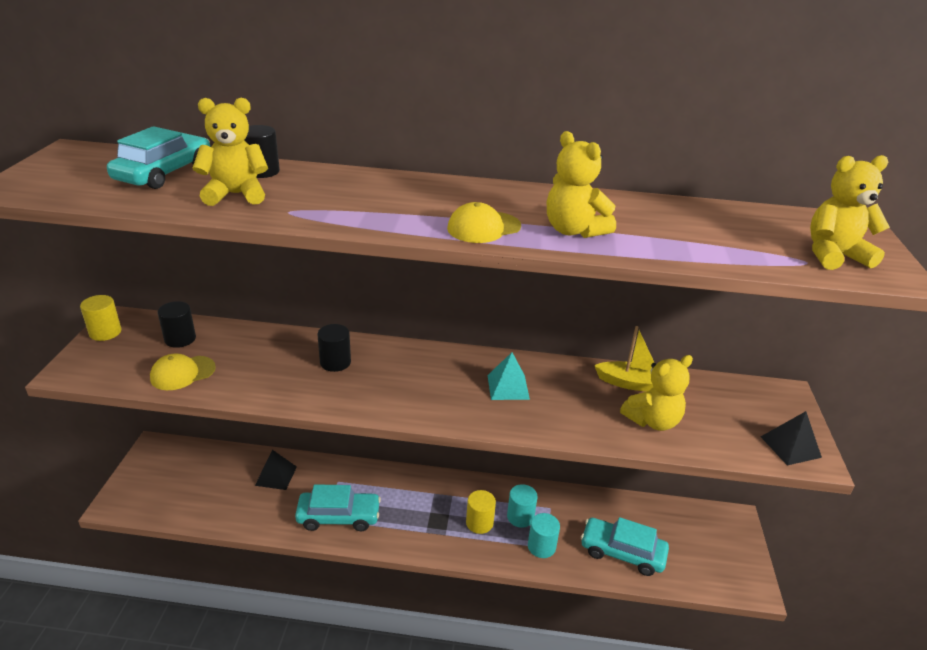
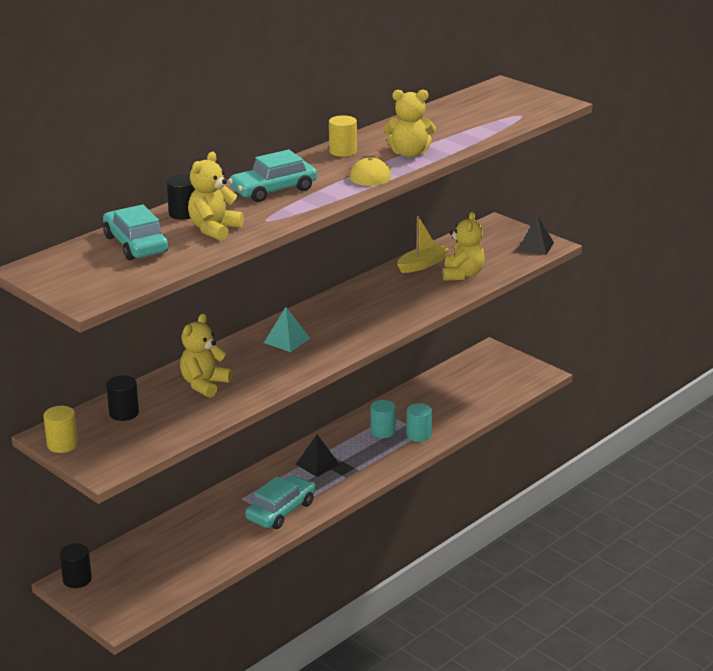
camera: 50 degrees left, 5 degrees down
(182, 373) = (176, 422): yellow cap -> none
(276, 475) = (194, 526): black pyramid -> black pyramid (317, 464)
(335, 362) = (250, 358): black cylinder -> black cylinder (77, 579)
(479, 523) = (366, 451): yellow cylinder -> yellow cylinder (343, 151)
(508, 387) = (367, 306): turquoise pyramid -> turquoise pyramid (286, 340)
(622, 552) = (462, 406): turquoise car -> turquoise car (273, 190)
(834, 255) = (524, 106): yellow teddy bear -> yellow teddy bear (204, 384)

